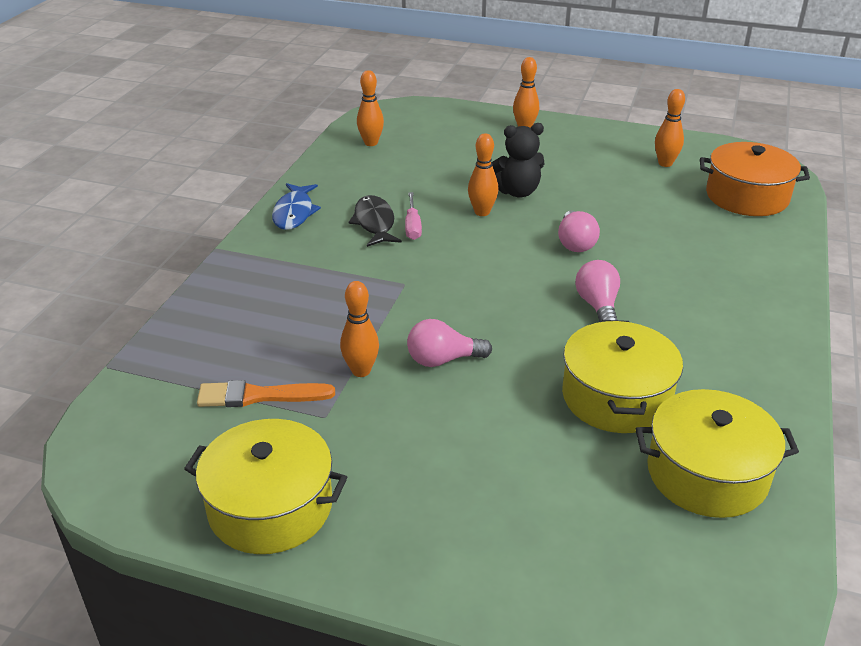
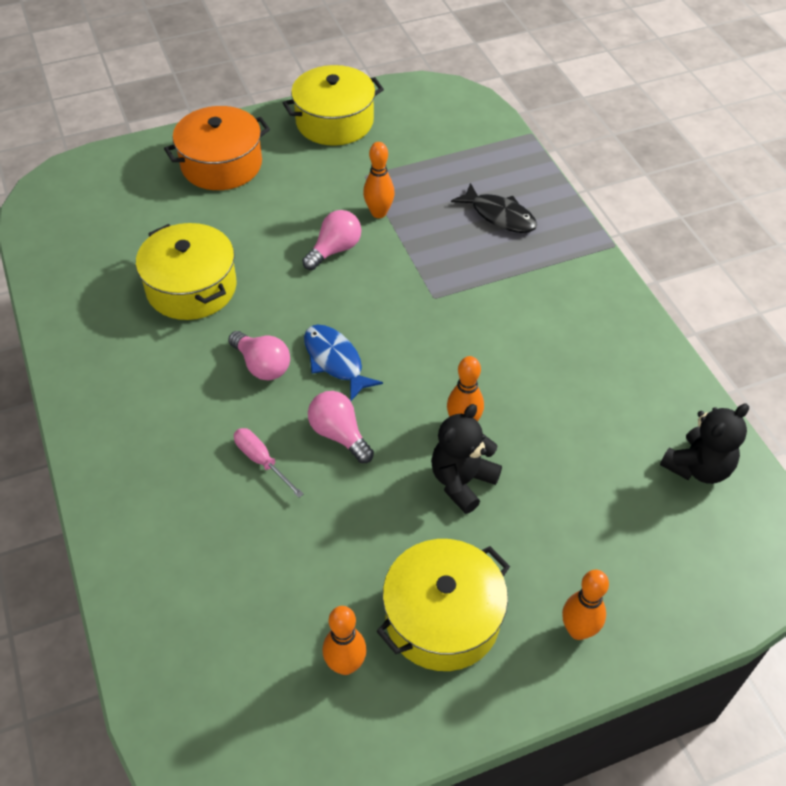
camera: 140 degrees right, 15 degrees up
(259, 396) = (418, 165): orange brush -> none
(294, 213) = (616, 317): blue fish -> blue fish (335, 361)
(371, 143) = (698, 467): orange bowling pin -> black teddy bear
(374, 223) = (537, 348): black fish -> black fish (499, 216)
(412, 226) = (502, 365): pink screwdriver -> pink screwdriver (261, 461)
(707, 473) = (99, 264): yellow pot -> yellow pot (442, 618)
(747, 196) = (206, 649): orange pot -> orange pot (221, 164)

